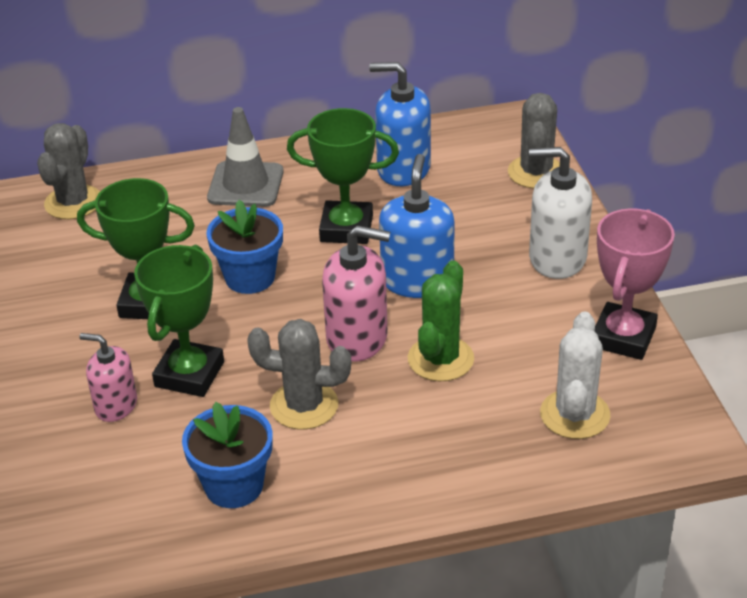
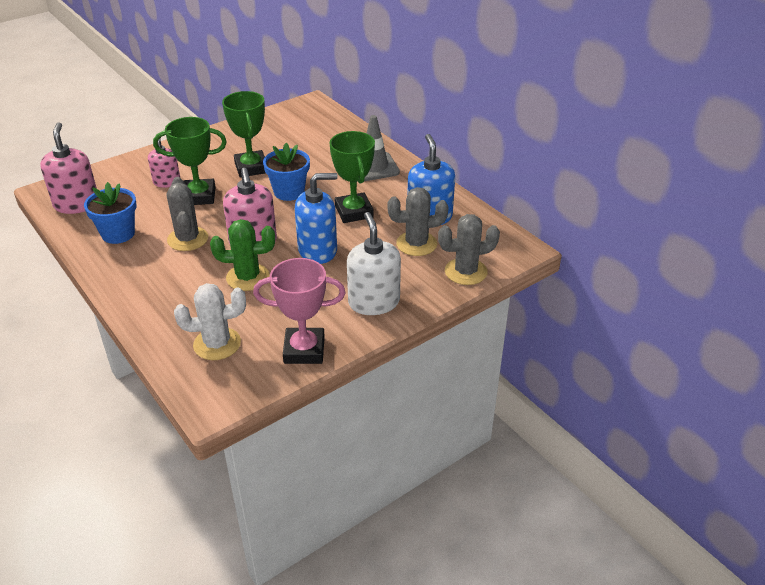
camera: 65 degrees right, 0 degrees up
(73, 202) = (322, 122): grey cactus -> grey cactus (416, 244)
(100, 531) = (77, 204): none -> pink soap dispenser

